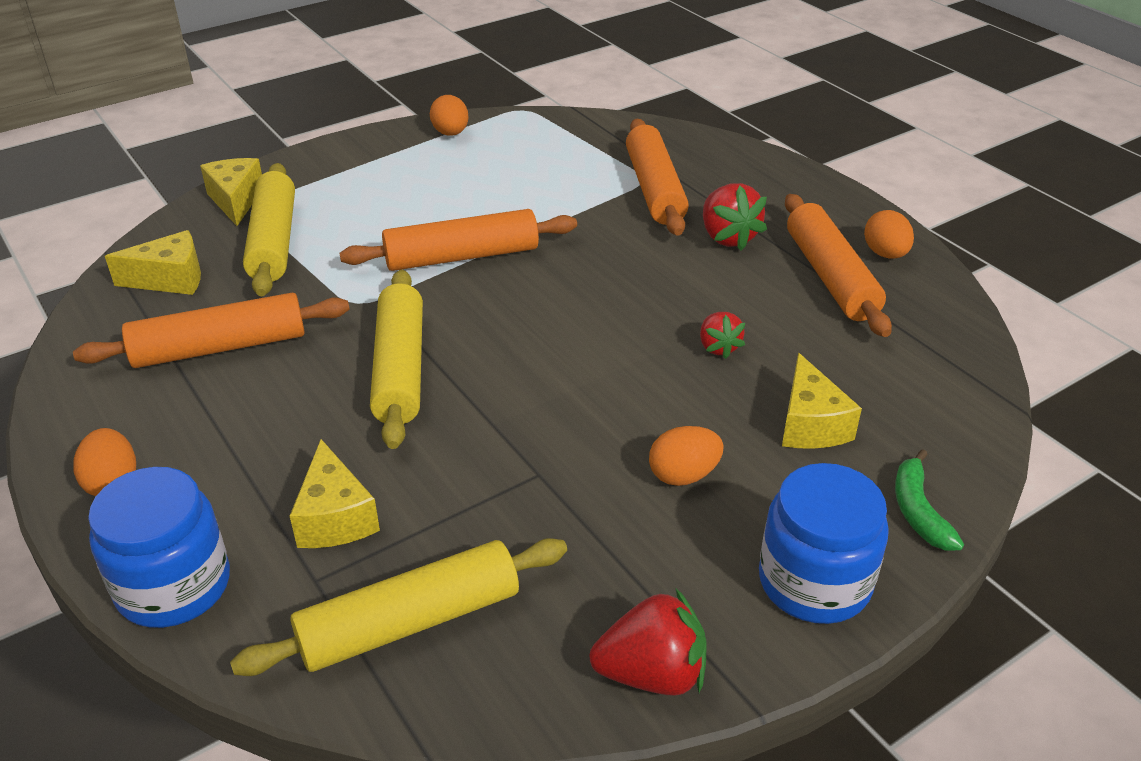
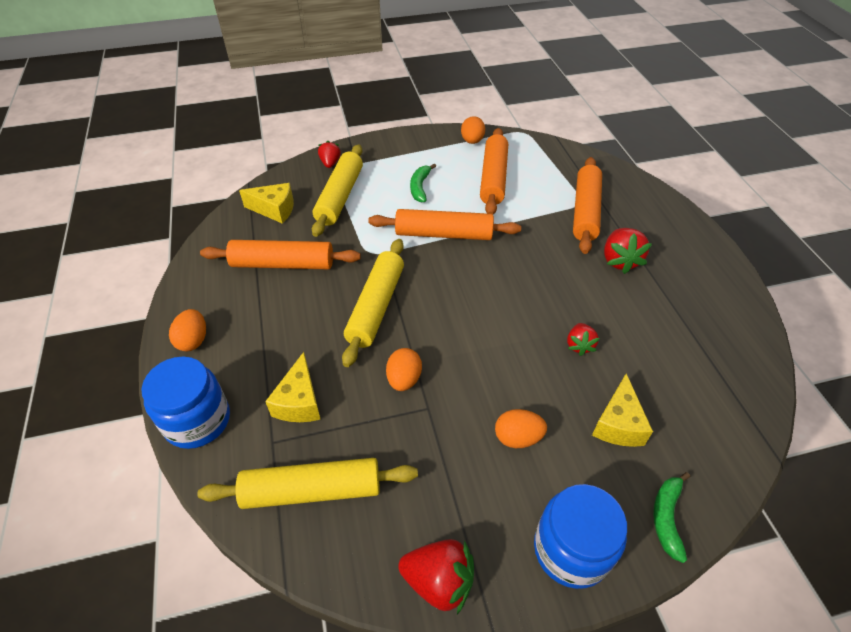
camera: 20 degrees right, 10 degrees up
(236, 200) = (330, 163): yellow cheese -> red strawberry
(397, 205) = (420, 187): none -> green banana
(830, 277) = (679, 310): orange rolling pin -> orange rolling pin (493, 178)
(885, 254) = (726, 301): orange egg -> orange egg (404, 379)

